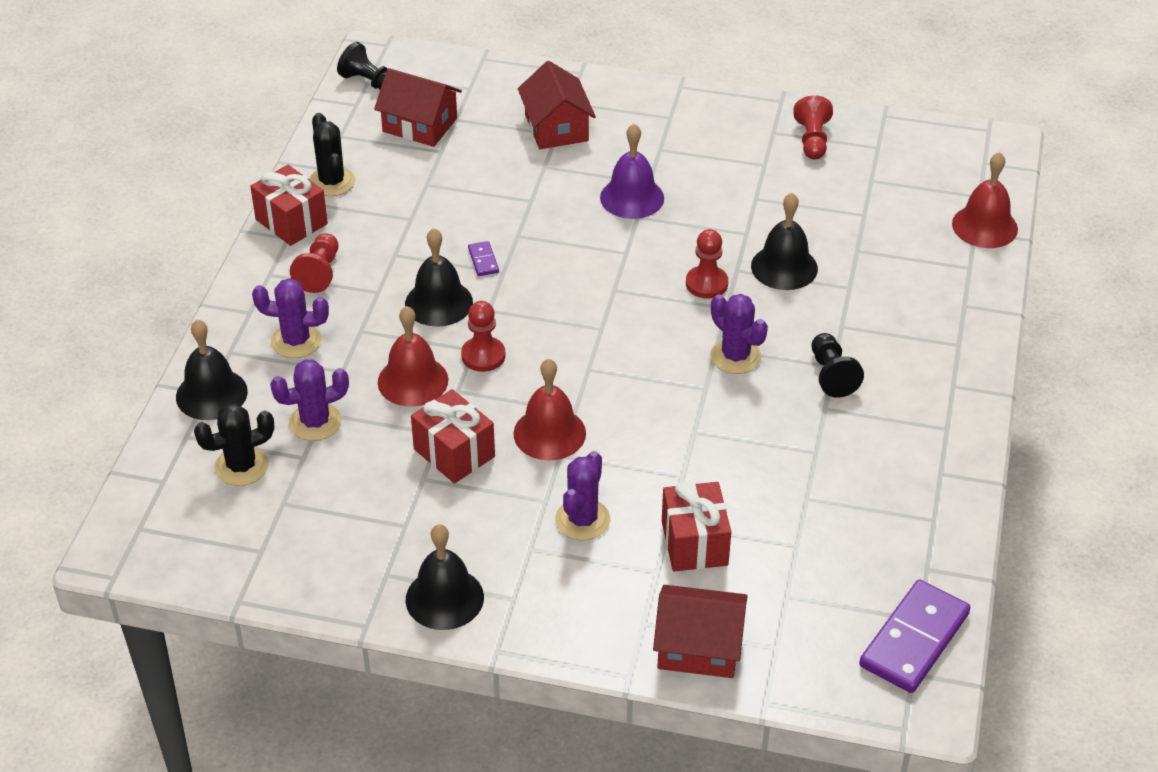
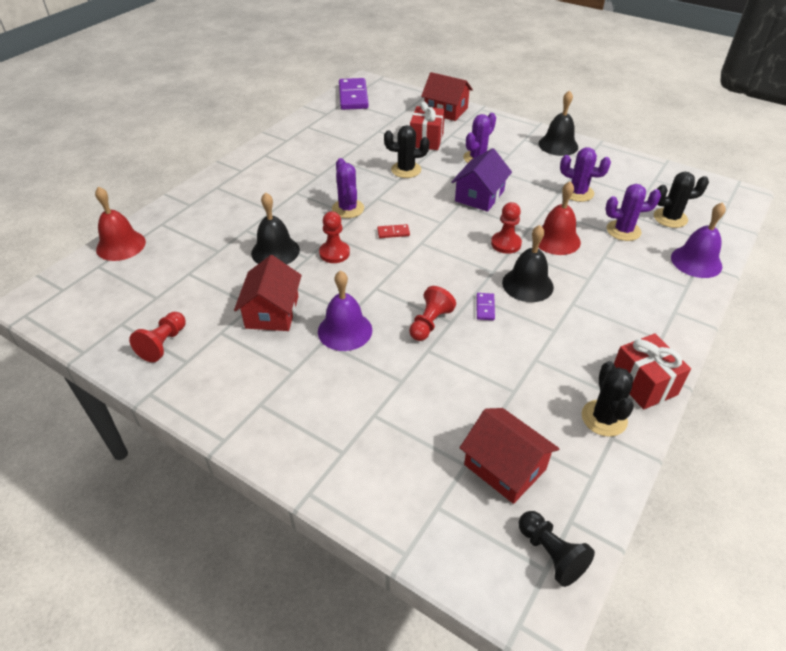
camera: 160 degrees left, 0 degrees up
(211, 394) = (696, 261): black bell -> purple bell
(296, 341) = (637, 282): purple cactus -> purple cactus (577, 193)
(319, 273) = (618, 329): red pawn -> red pawn (430, 323)
(454, 453) = (538, 198): red gift -> none
(549, 433) = (479, 196): red bell -> purple house
(556, 128) = (370, 422): red house -> red house (272, 312)
(647, 334) = (393, 232): none -> red domino
(692, 458) = (406, 170): none -> black cactus
(831, 375) = (301, 188): black pawn -> none
(914, 640) = (353, 96): purple domino -> purple domino turned 60 degrees counterclockwise

